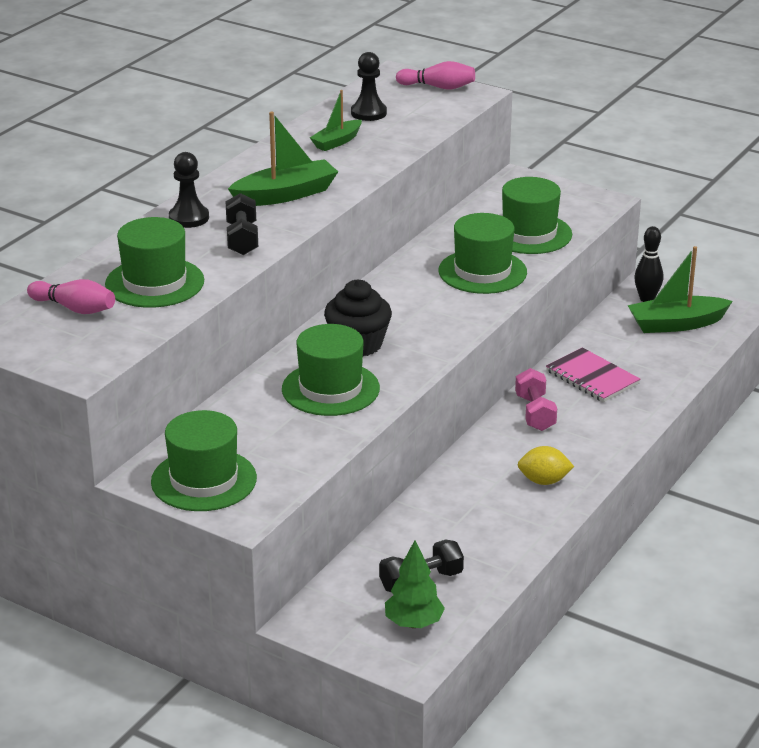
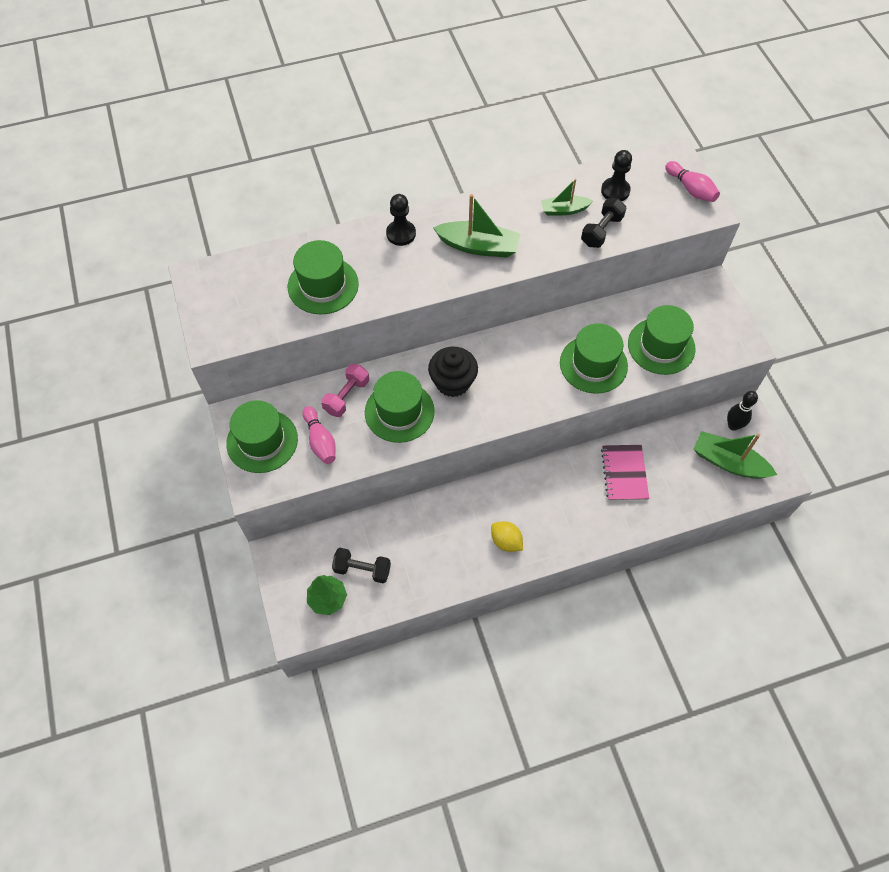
camera: 40 degrees right, 30 degrees up
(74, 308) = (260, 281): pink bowling pin -> pink bowling pin (320, 441)
(242, 239) = (410, 275): black dumbbell -> black dumbbell (601, 231)
(535, 413) = (558, 480): pink dumbbell -> pink dumbbell (346, 396)

